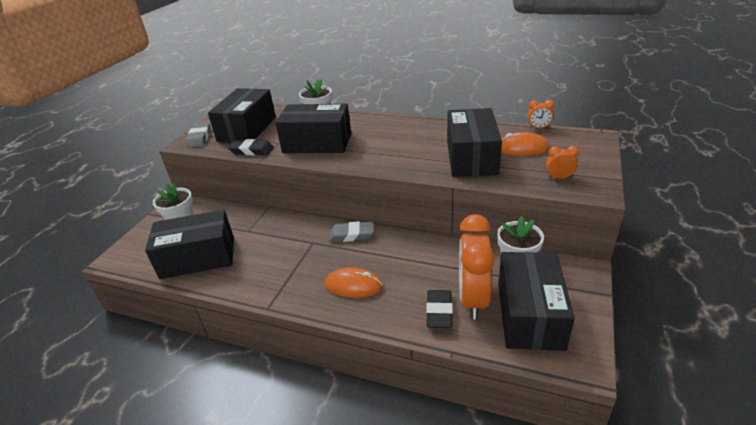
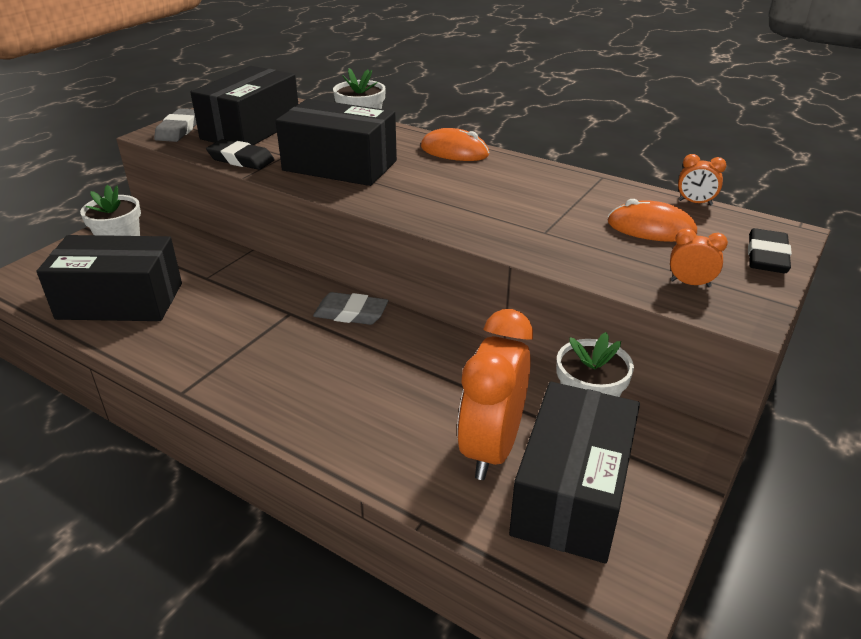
camera: 10 degrees right, 0 degrees up
(353, 285) = (319, 387): orange mouse -> orange mouse (454, 151)
(439, 312) = (430, 455): black eraser -> black eraser (767, 256)
(471, 157) = (563, 227): black box -> none

